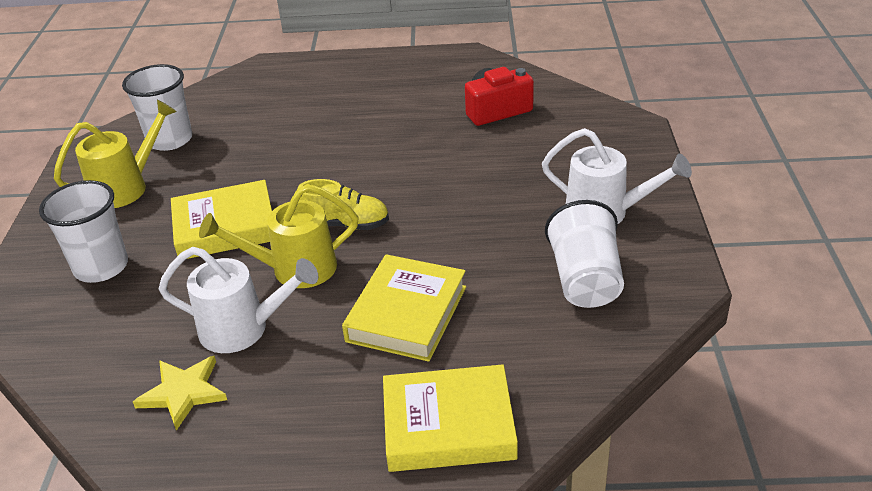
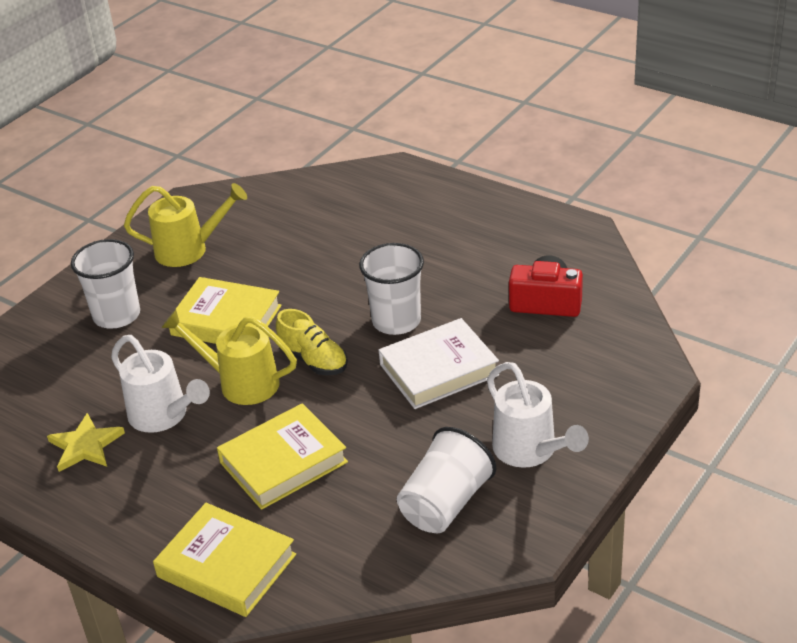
camera: 35 degrees right, 0 degrees up
(170, 140) = (256, 217): white cup -> white cup (396, 321)
(464, 187) = (438, 370): none -> white book

